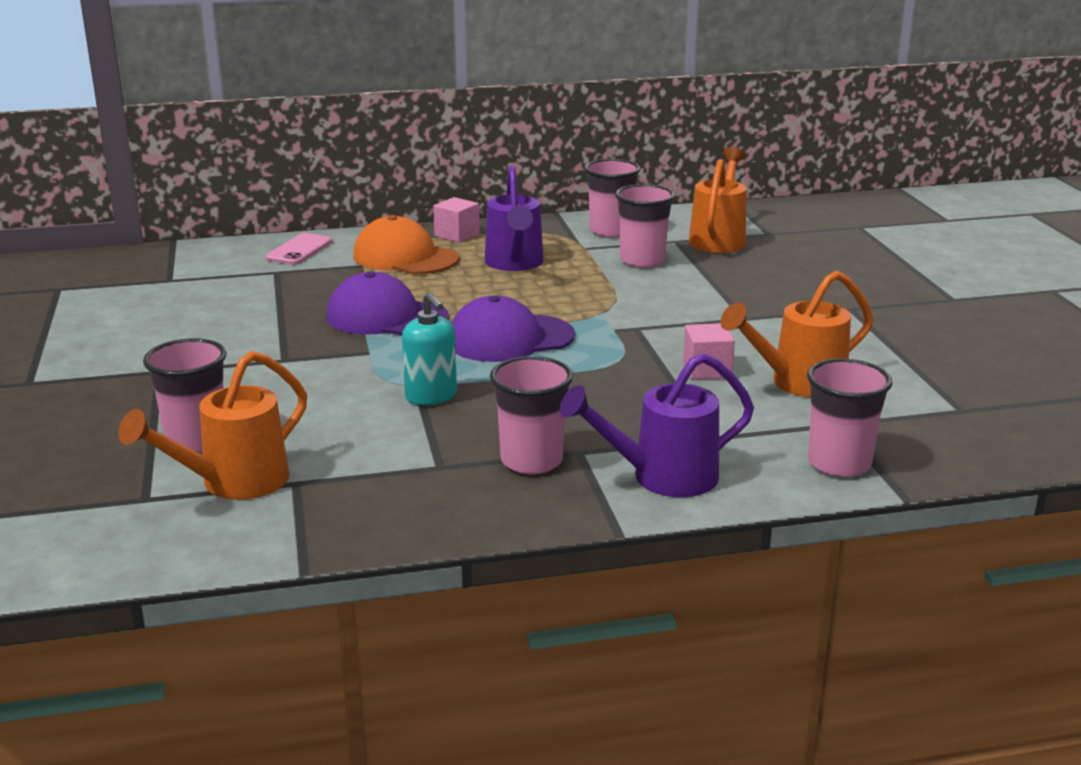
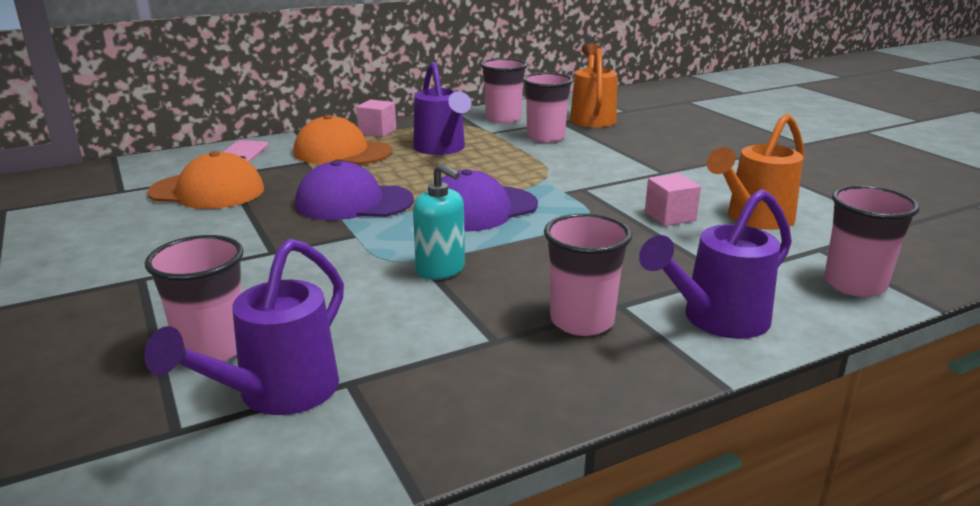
camera: 15 degrees left, 0 degrees up
(234, 483) = (278, 393): orange watering can -> purple watering can
(250, 289) = (207, 191): none -> orange cap

